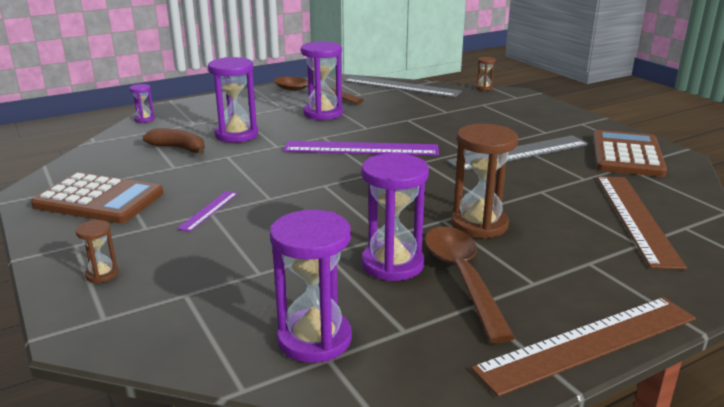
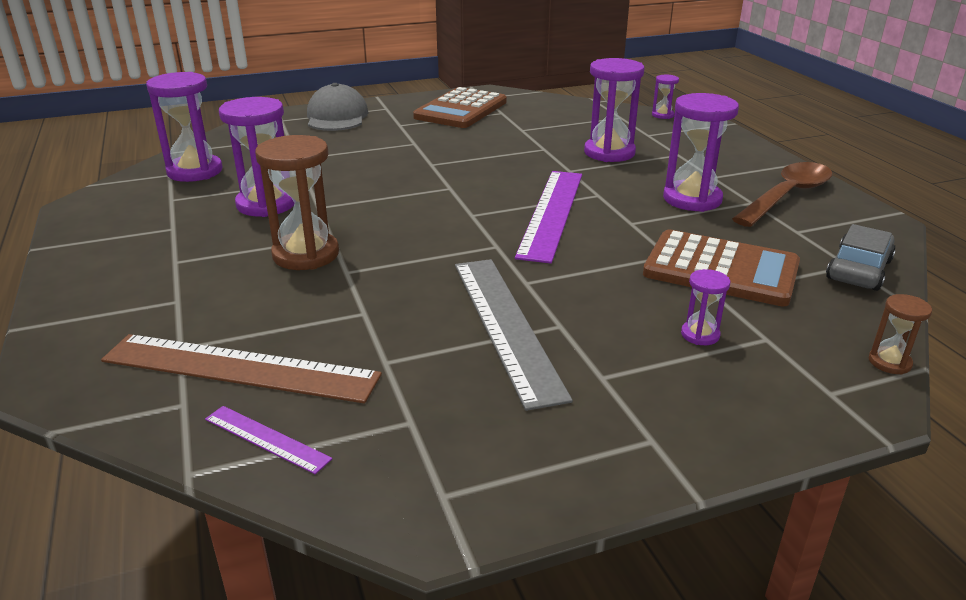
camera: 100 degrees right, 5 degrees up
(102, 274) = (337, 117): brown hourglass -> grey cap
(179, 148) = (571, 130): brown banana -> none
(209, 210) = (418, 143): purple ruler -> purple ruler (266, 439)
(401, 86) = (858, 270): grey ruler -> grey car
(462, 278) = (216, 230): brown spoon -> none
(490, 115) = (700, 335): none -> purple hourglass
(588, 343) = (71, 266): brown ruler -> none
(627, 155) = (463, 444): brown calculator -> brown calculator (721, 269)

